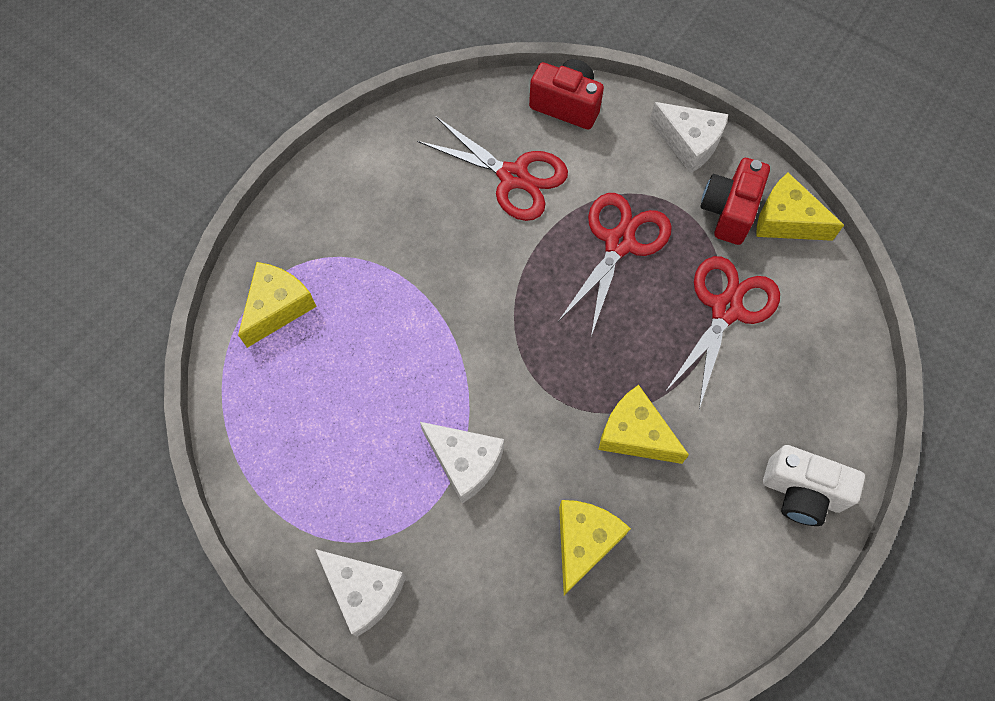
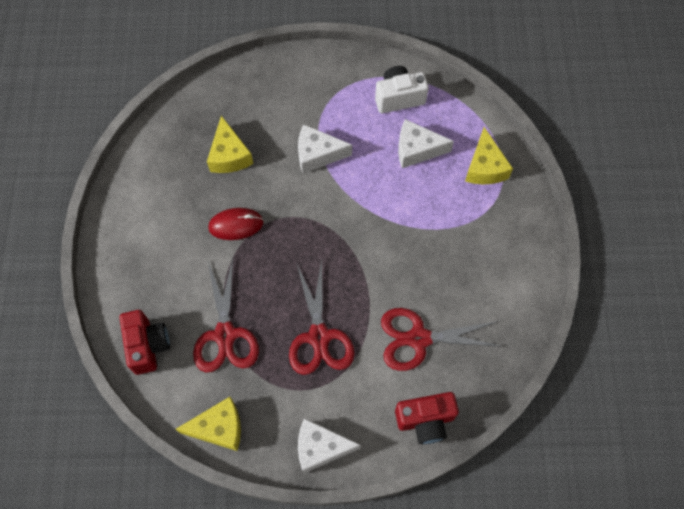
camera: 145 degrees right, 0 degrees up
(364, 591) = (322, 71): white cheese -> white cheese (417, 149)
(635, 434) = (236, 225): yellow cheese -> red mouse
(728, 211) = (262, 408): red camera -> red camera (148, 346)
(801, 492) = (125, 251): white camera -> white camera (399, 98)

